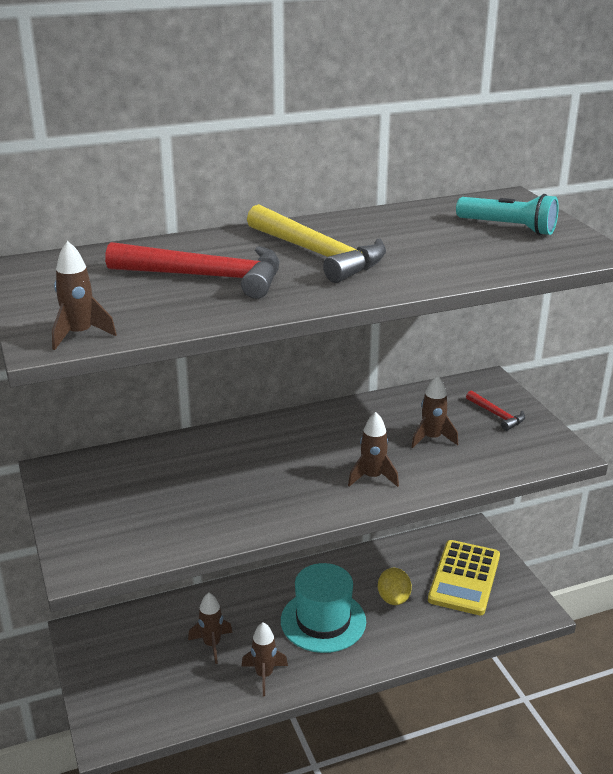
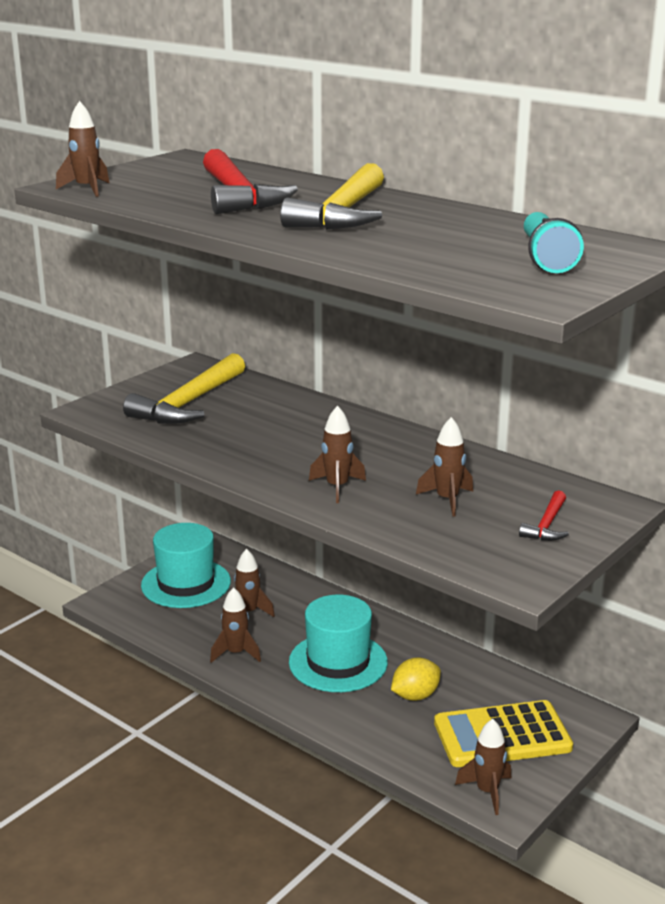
camera: 60 degrees right, 5 degrees down
(130, 668) = (186, 583): none -> turquoise hat
(135, 500) = (189, 403): none -> yellow hammer
(516, 611) = (487, 791): none -> brown rocket

